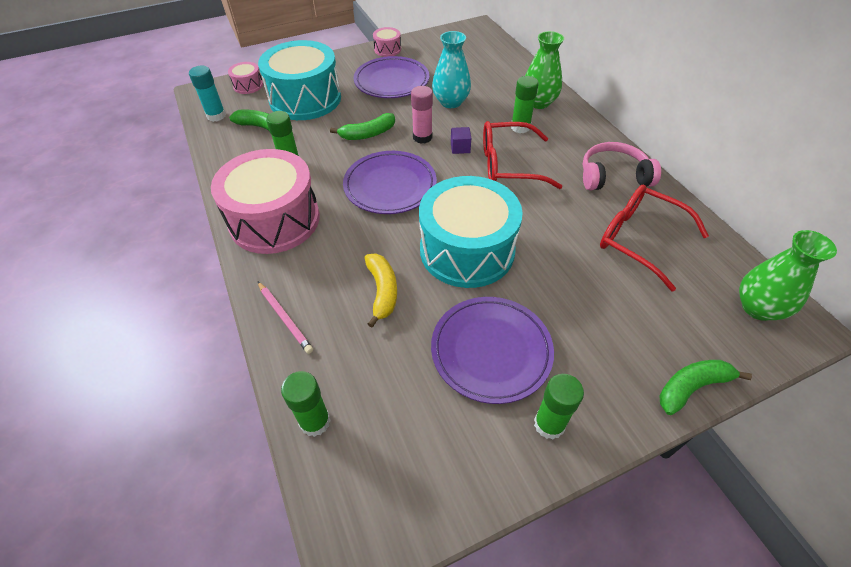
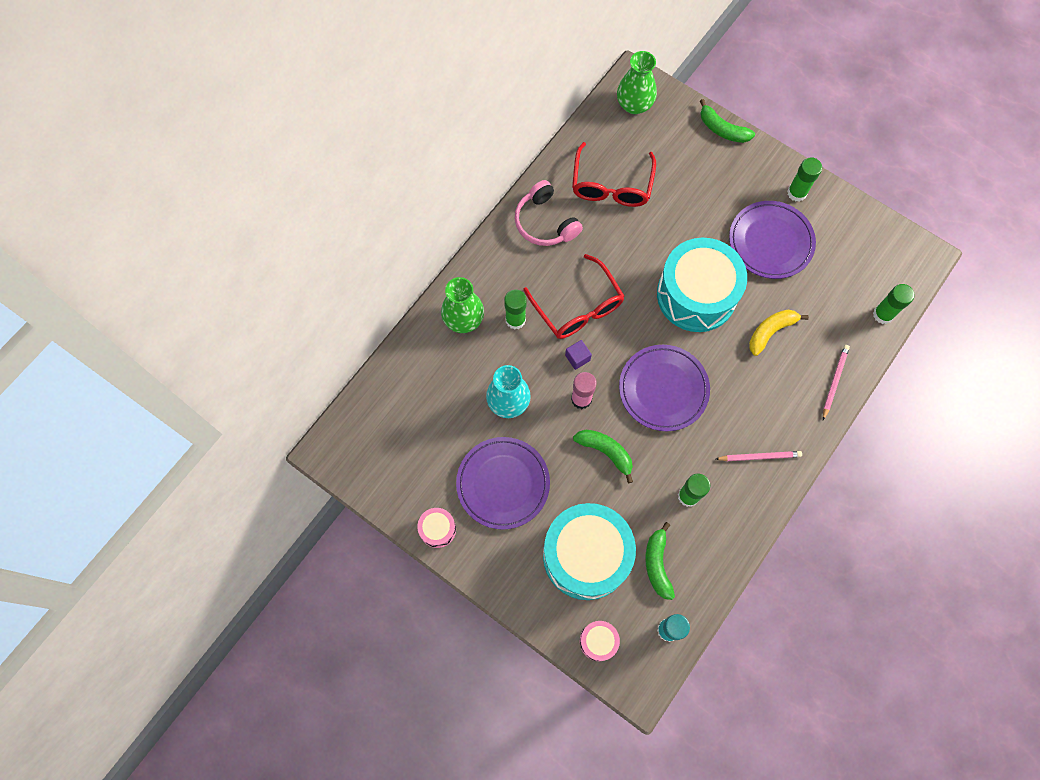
camera: 120 degrees left, 20 degrees up
(274, 220) = (759, 457): pink drum -> pink pencil

